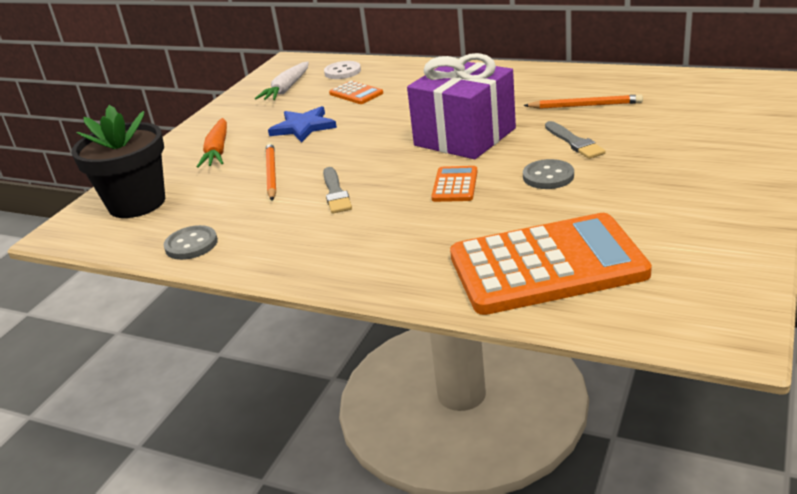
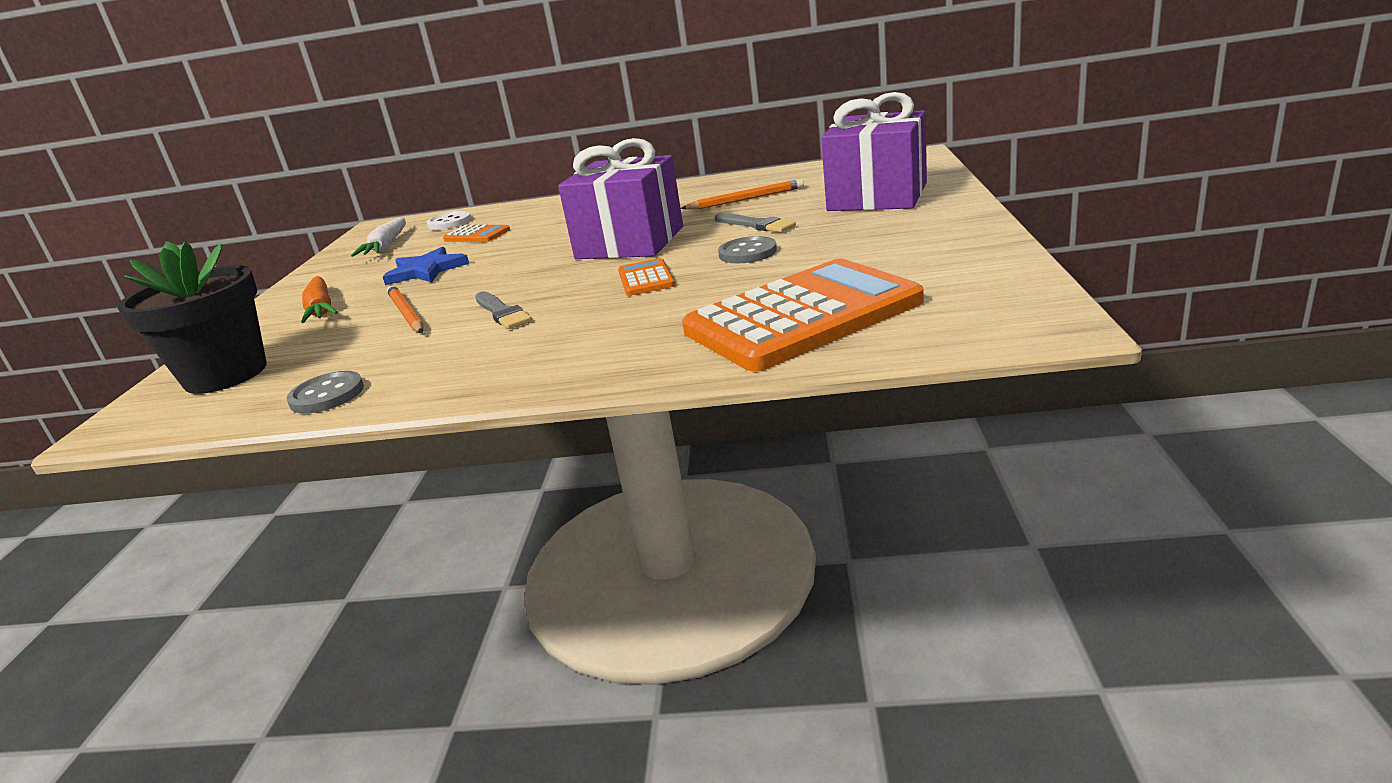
camera: 20 degrees left, 5 degrees down
(697, 133) = (877, 197): none -> purple gift

